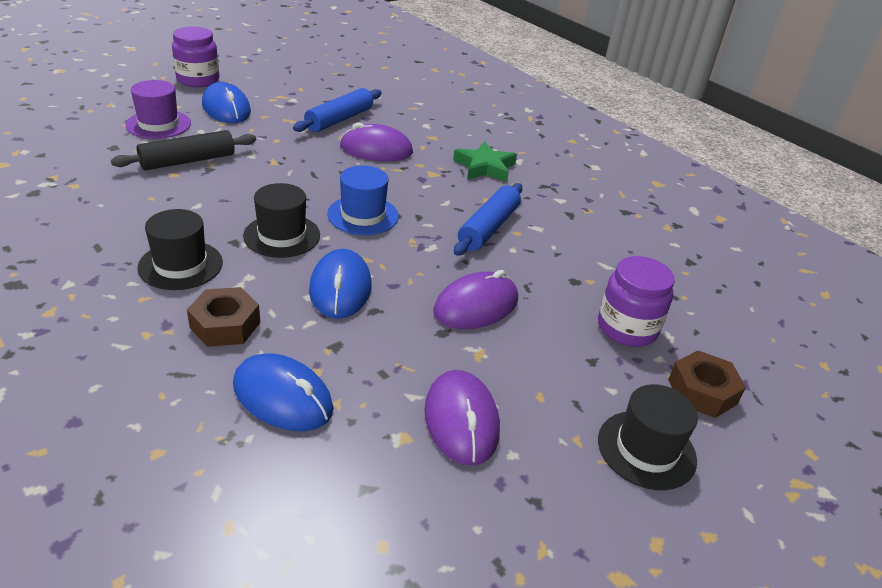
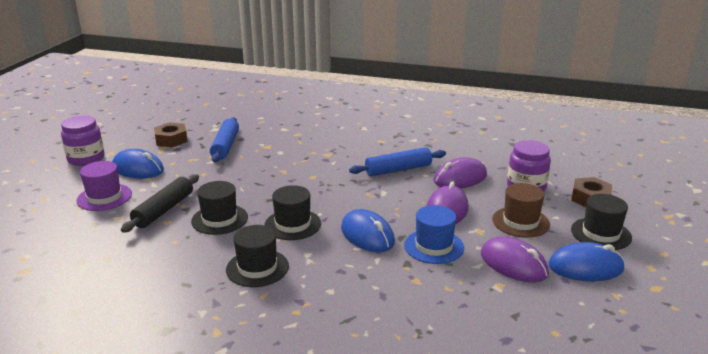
camera: 30 degrees left, 10 degrees down
(222, 195) = (219, 219): none -> black hat
(225, 325) = (333, 284): brown nut -> brown nut (171, 140)
(283, 397) = (418, 300): blue mouse -> blue mouse (585, 267)
(363, 215) = (322, 193): blue hat -> blue hat (434, 246)
(376, 149) = (275, 154): purple mouse -> purple mouse (460, 178)
(484, 167) = (351, 139): green star -> none
(488, 228) = (398, 169): blue rolling pin -> blue rolling pin turned 75 degrees clockwise
(551, 371) = (520, 222): none -> brown hat

